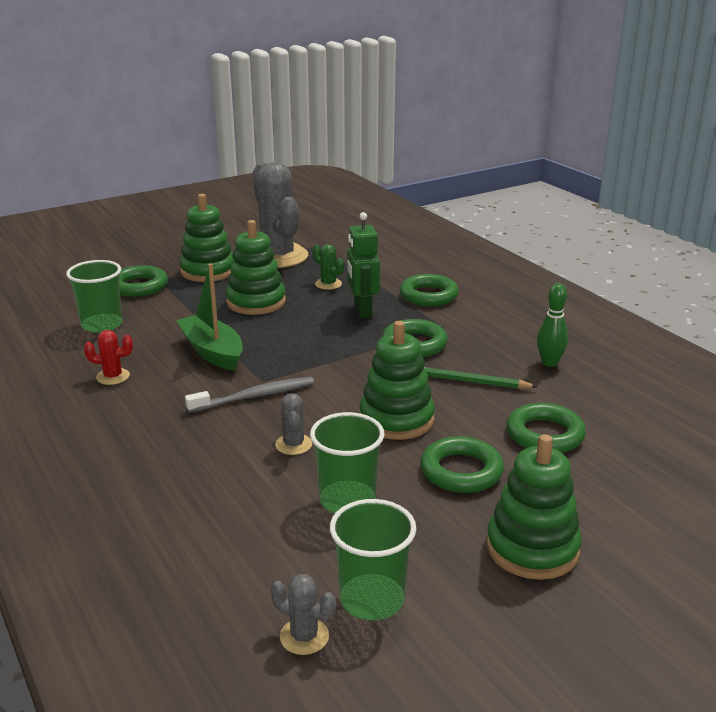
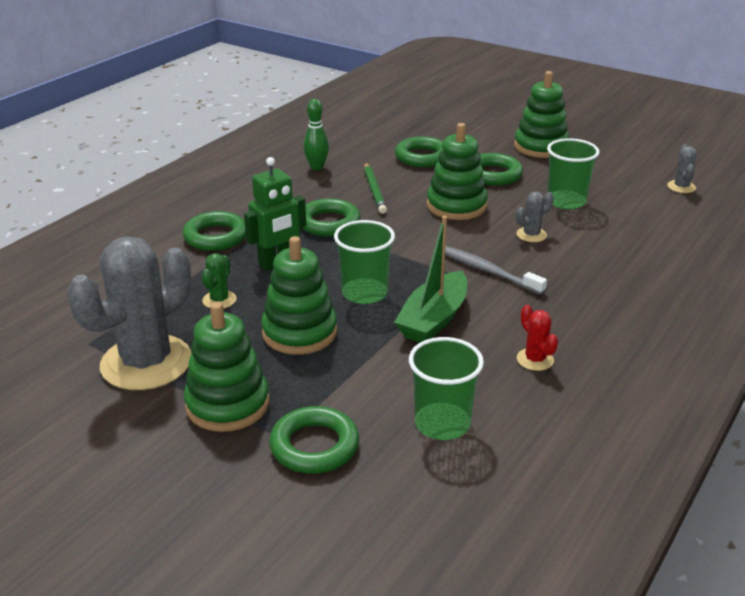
camera: 115 degrees left, 5 degrees up
(372, 599) = (633, 177): green cup -> green cup (364, 293)

